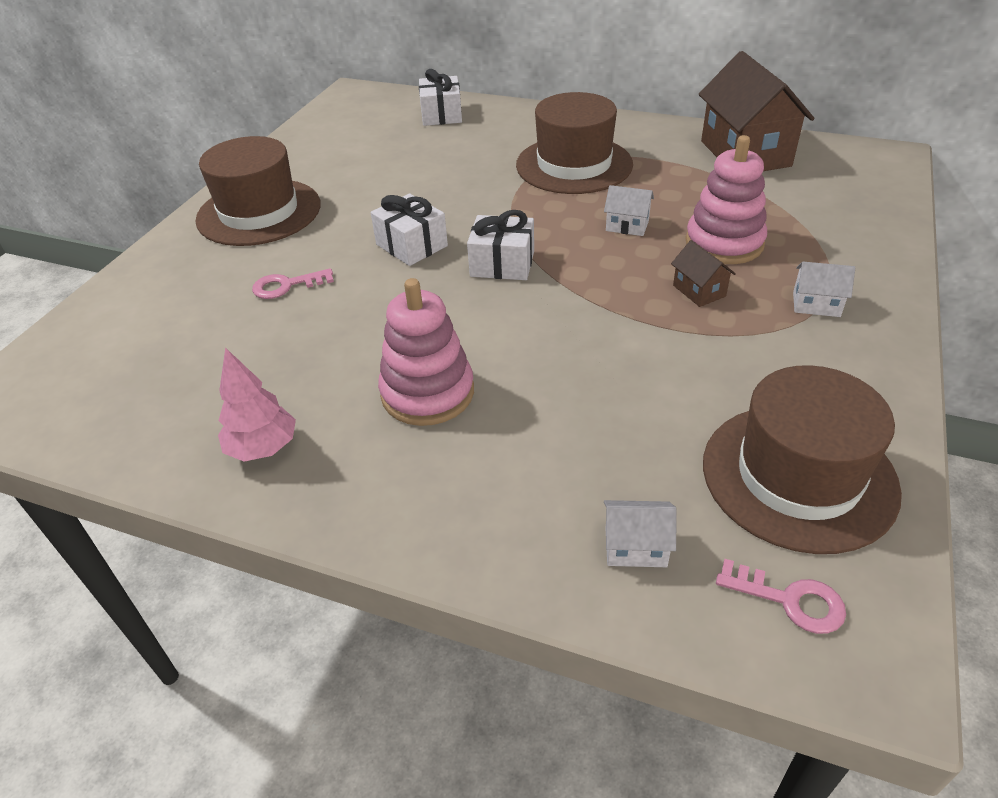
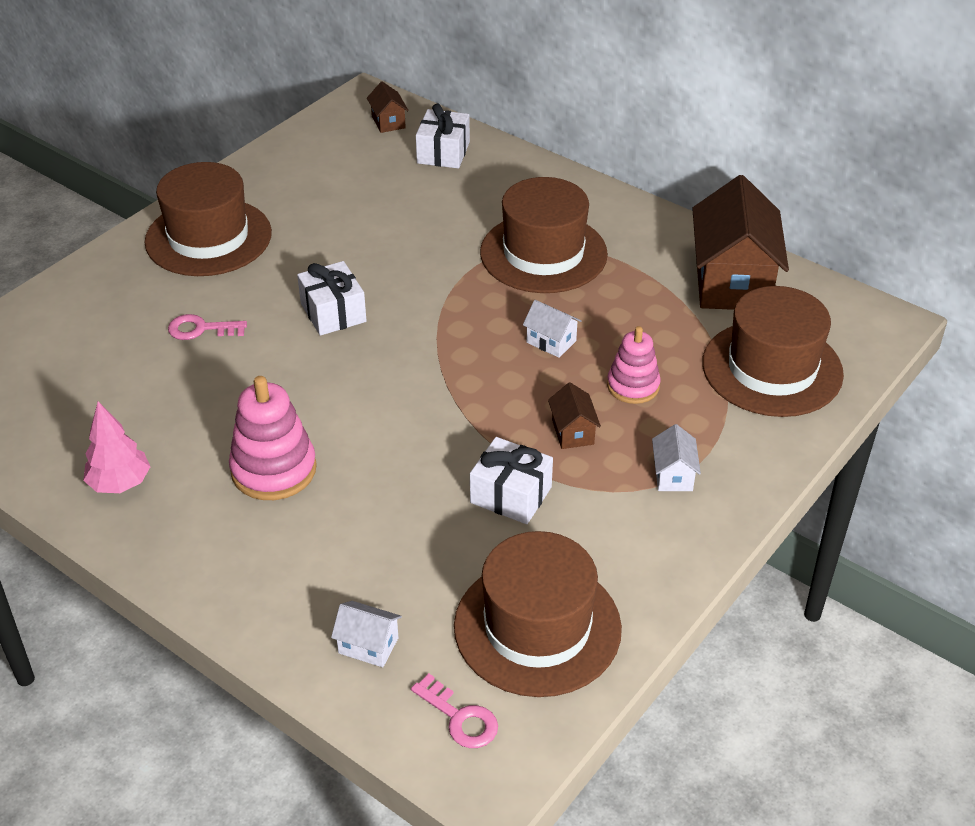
camera: 15 degrees right, 0 degrees up
(381, 104) = (388, 122): none -> brown house
(502, 264) = (406, 355): white gift -> white gift (511, 495)
(724, 243) = (633, 386): pink stacking toy -> pink stacking toy, size x0.66
(816, 304) = (673, 475): white house -> white house turned 60 degrees clockwise
(829, 205) = (772, 368): none -> brown hat

